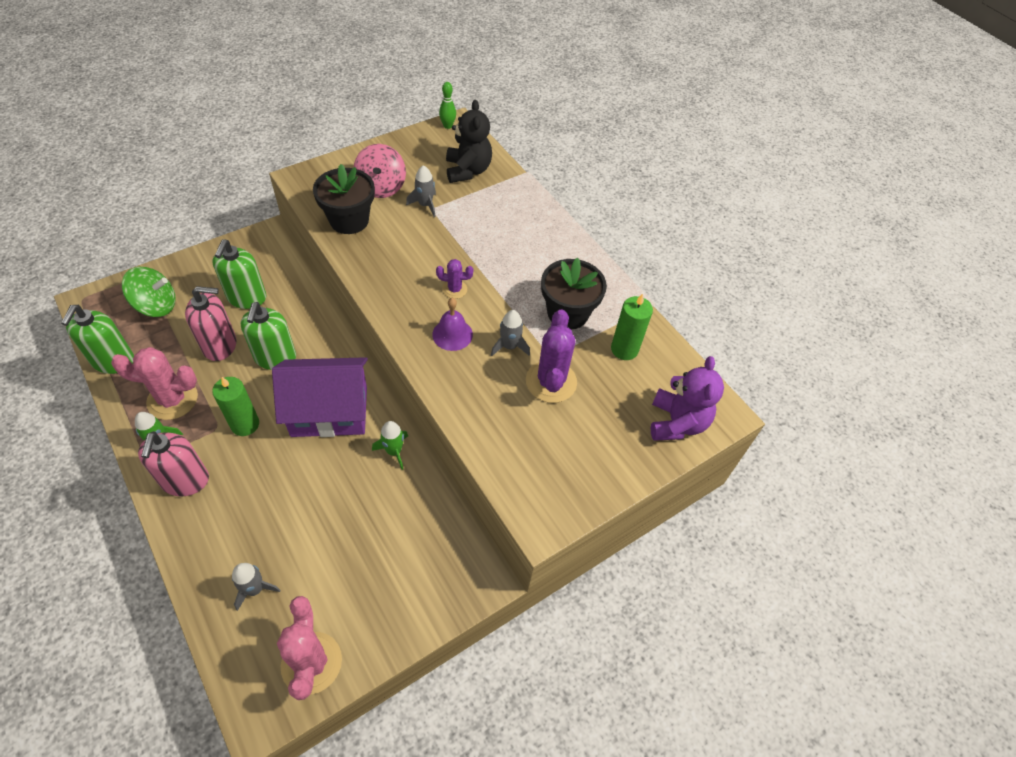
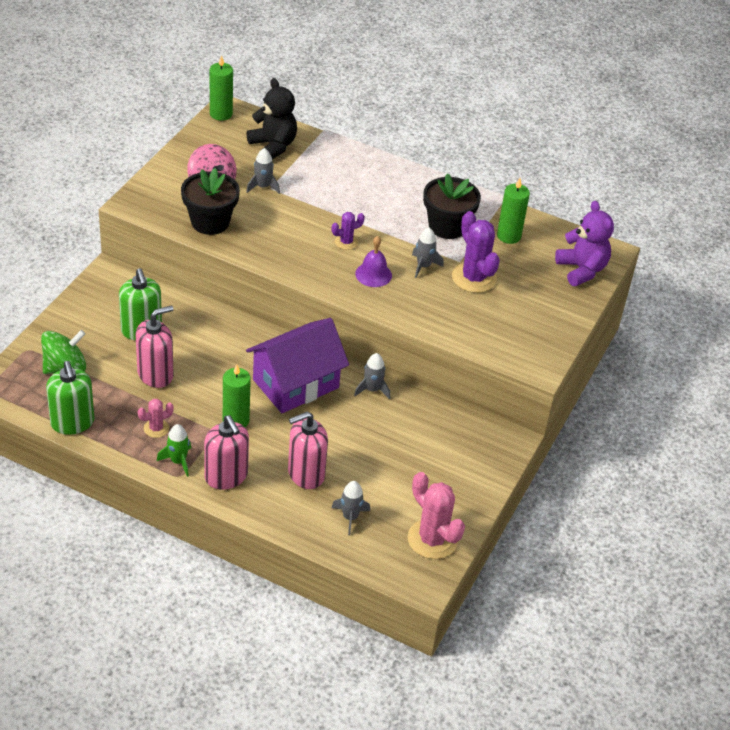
camera: 30 degrees left, 10 degrees down
(172, 399) = (156, 428): pink cactus -> pink cactus, size x0.53
(256, 515) = (306, 474): none -> pink soap dispenser
(275, 357) = (213, 364): green soap dispenser -> none
(394, 451) = (372, 390): green rocket -> grey rocket
(447, 126) = (221, 114): green bowling pin -> green candle

